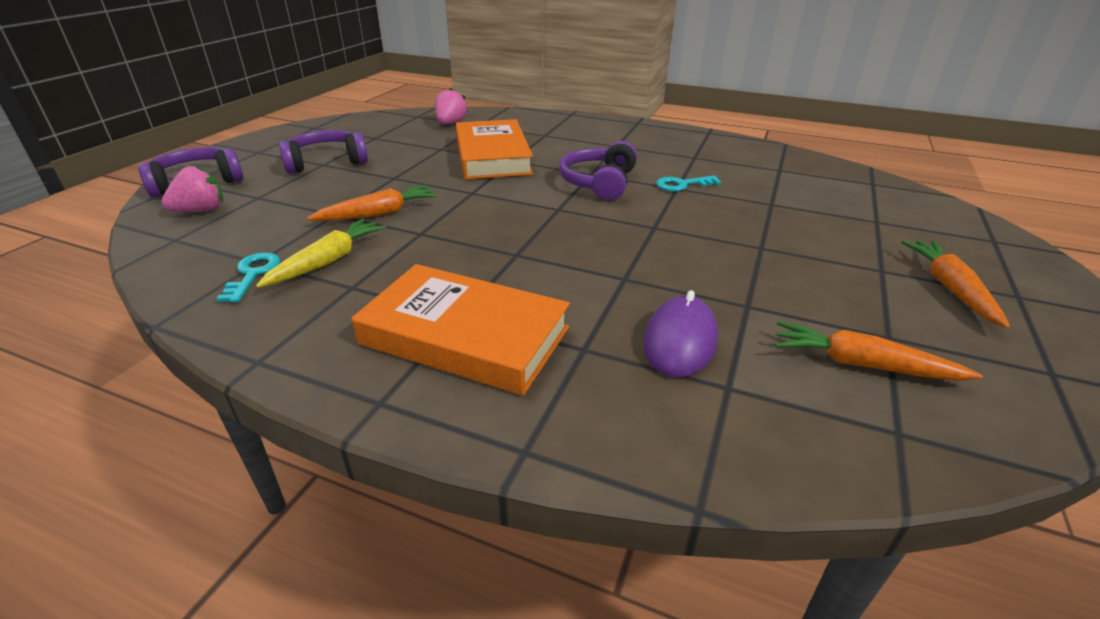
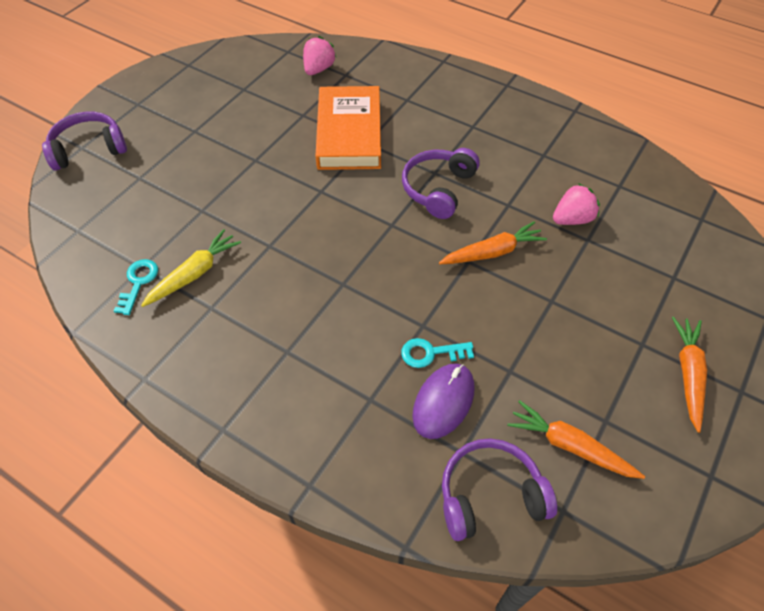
camera: 10 degrees right, 20 degrees up
(201, 210) = (95, 192): pink strawberry -> pink strawberry (572, 219)
(326, 162) = (198, 128): purple headphones -> purple headphones (490, 495)
(379, 213) = (238, 214): orange carrot -> orange carrot (493, 252)
(464, 336) = (287, 374): orange book -> none
(682, 185) = (515, 200): turquoise key -> turquoise key (431, 353)

